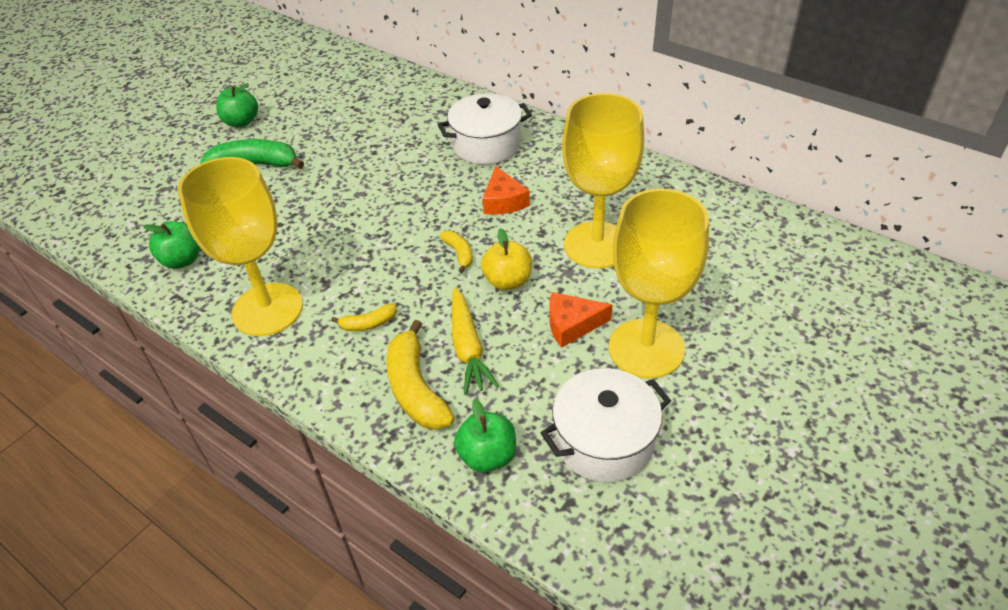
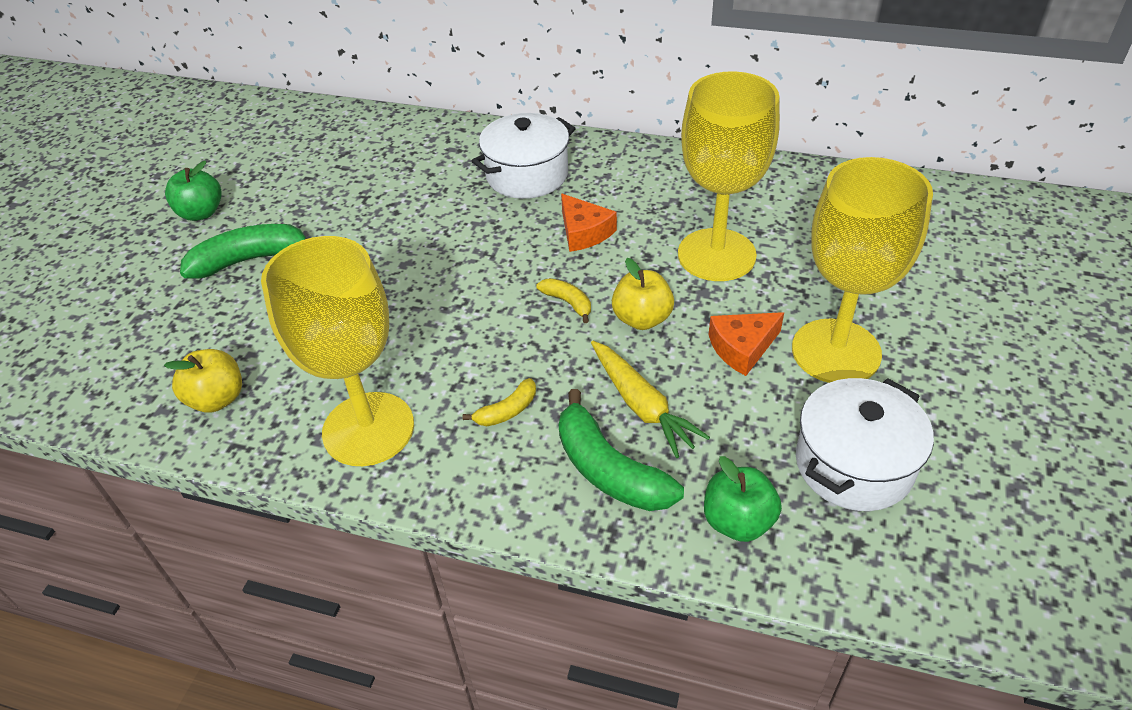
camera: 20 degrees left, 0 degrees up
(182, 260) = (217, 399): green apple -> yellow apple
(416, 389) = (609, 470): yellow banana -> green banana

